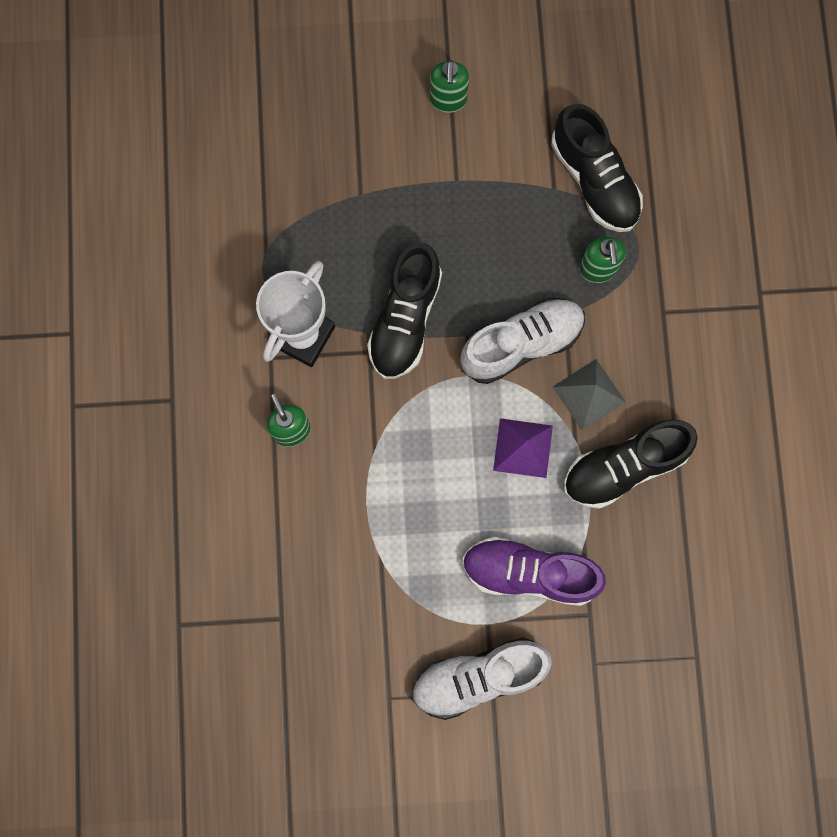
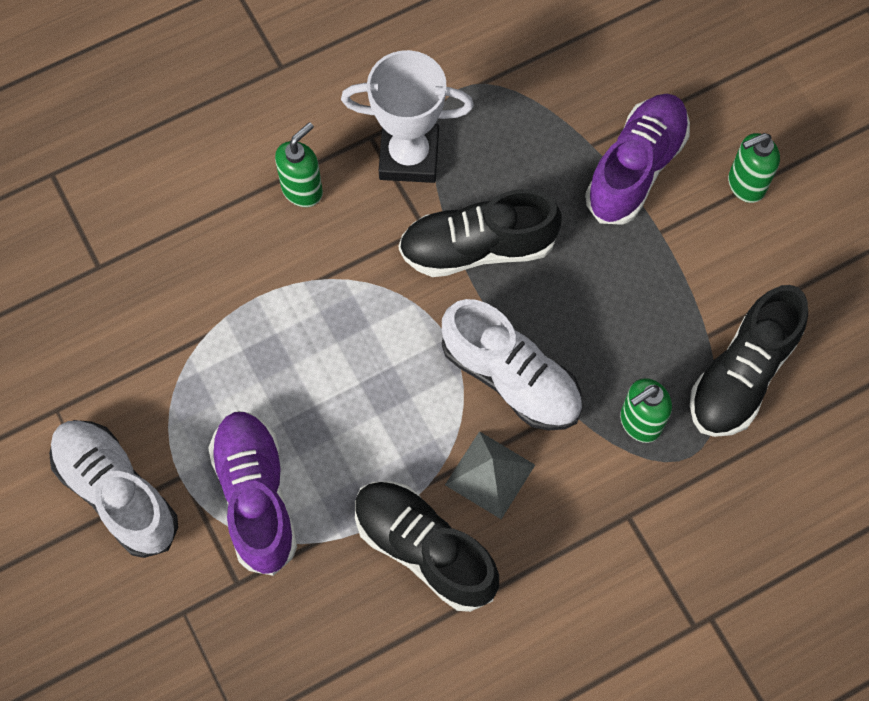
camera: 65 degrees right, 10 degrees down
(396, 172) = (636, 168): none -> purple shoe
(523, 448) = (394, 429): purple pyramid -> none

